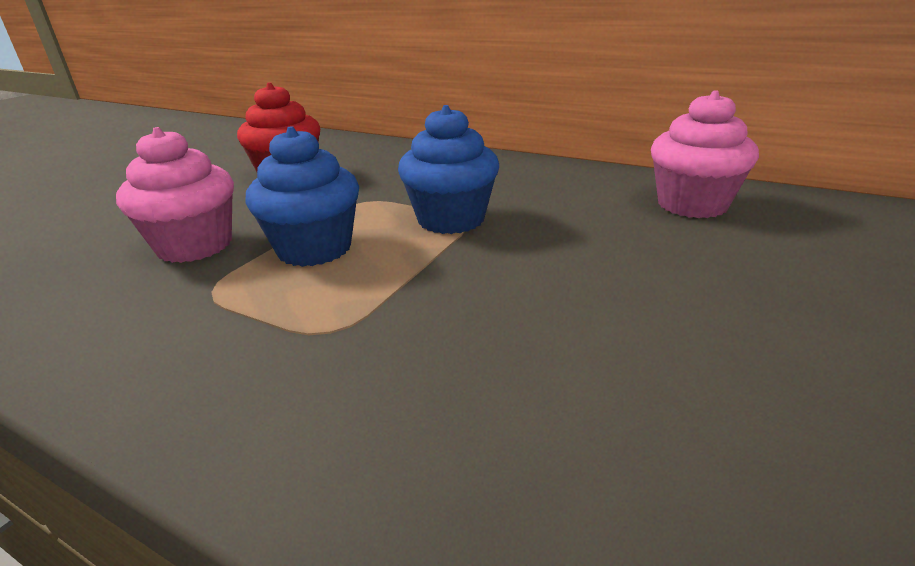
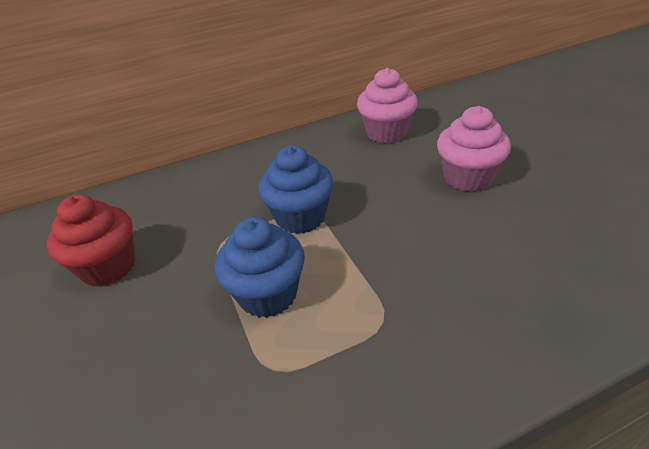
camera: 50 degrees left, 10 degrees up
(195, 246) = (179, 363): pink cupcake -> pink cupcake (468, 178)

